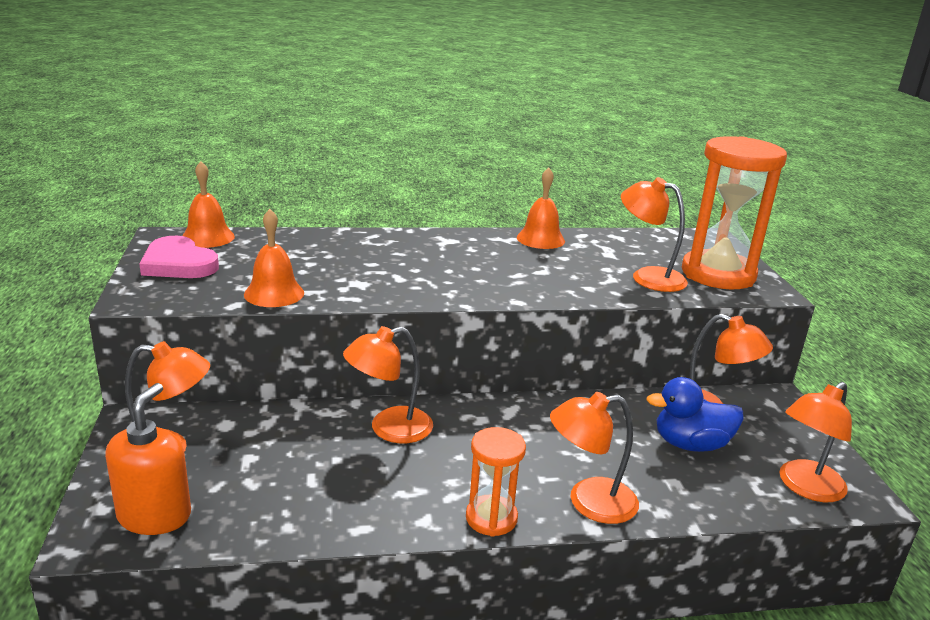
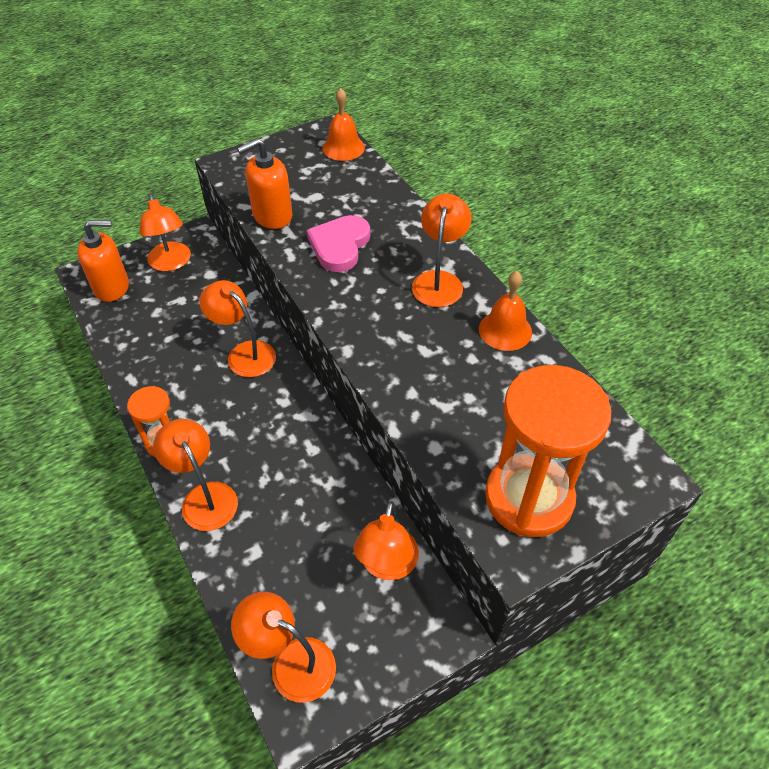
camera: 70 degrees right, 25 degrees up
(178, 264) = (289, 156): pink heart -> pink heart (339, 245)
(274, 293) = (272, 216): orange bell -> orange soap dispenser
(648, 277) = (473, 435): orange lamp -> orange lamp (439, 281)
(690, 444) = (318, 557): blue duck -> none

